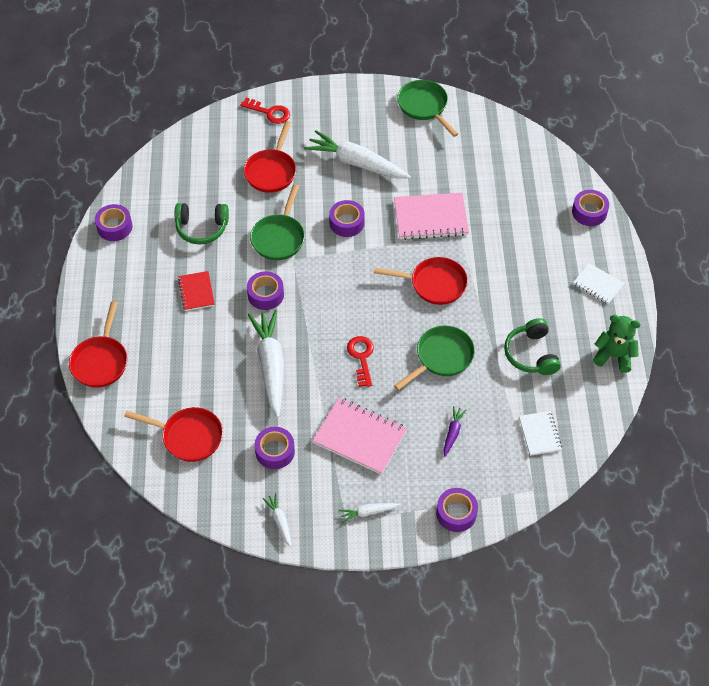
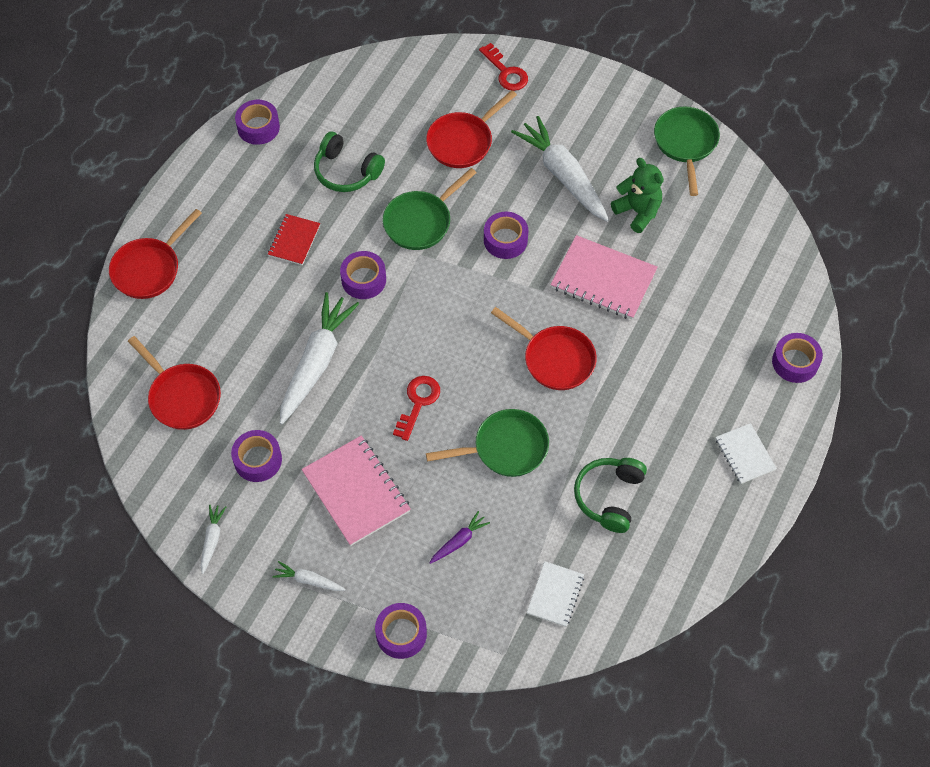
camera: 30 degrees right, 5 degrees up
(614, 356) = (705, 549): green teddy bear -> green teddy bear (638, 211)

